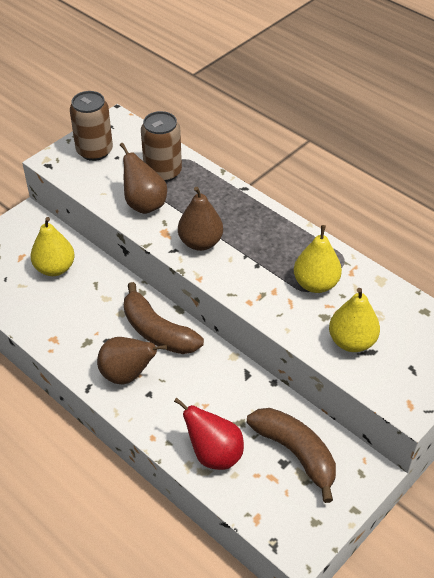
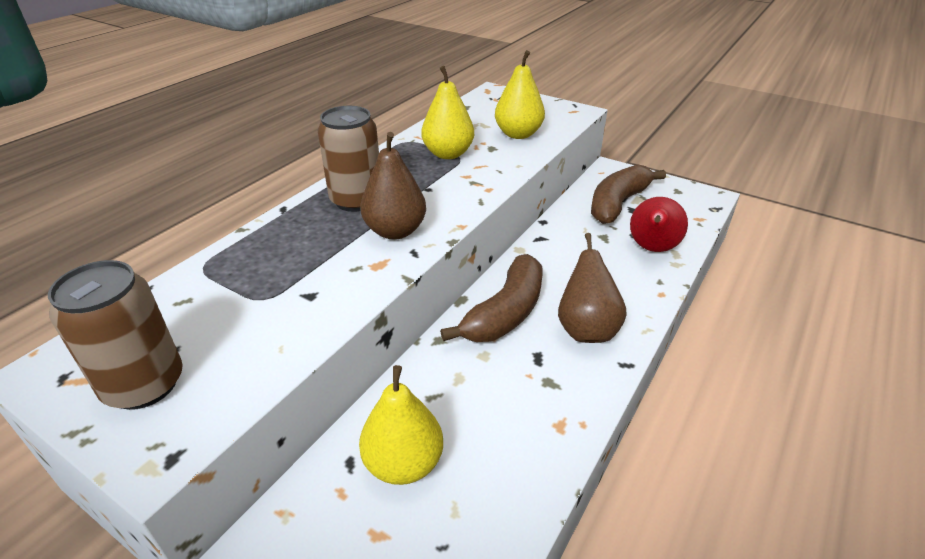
camera: 100 degrees left, 10 degrees down
(144, 204) = (314, 293): brown pear -> none
(163, 172) = (232, 284): brown can -> brown can (356, 200)

